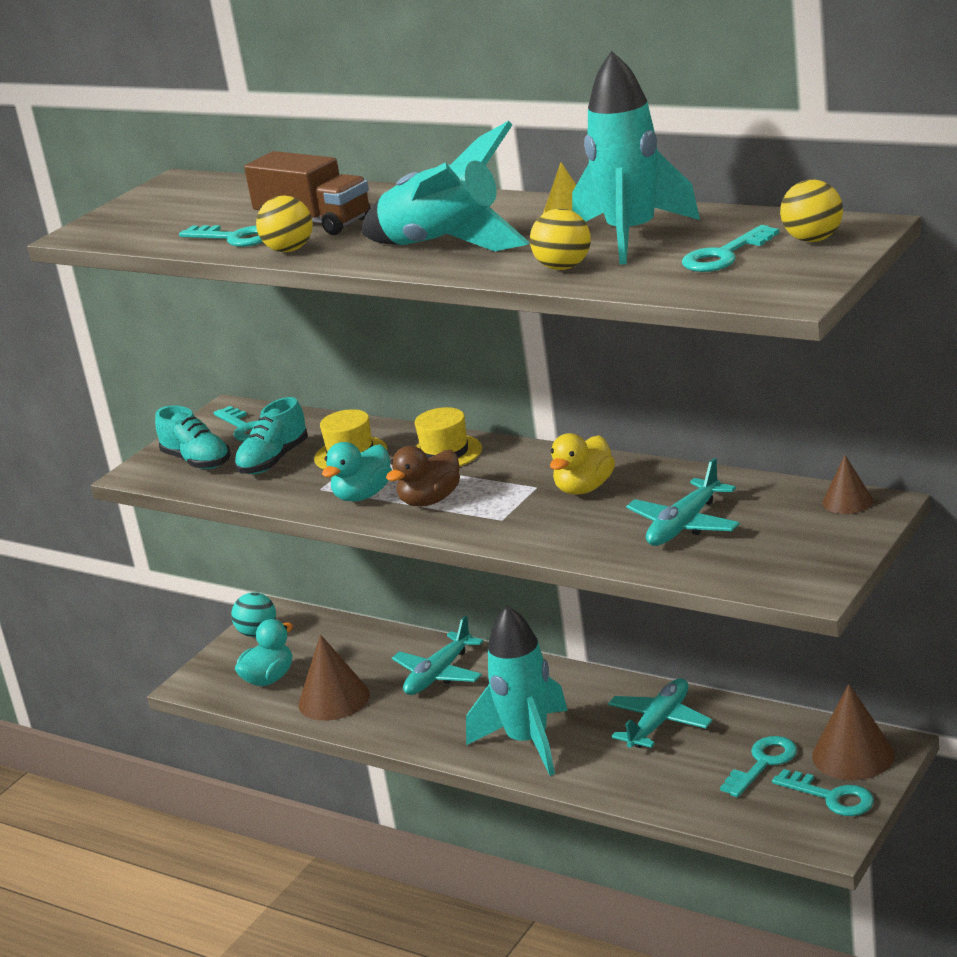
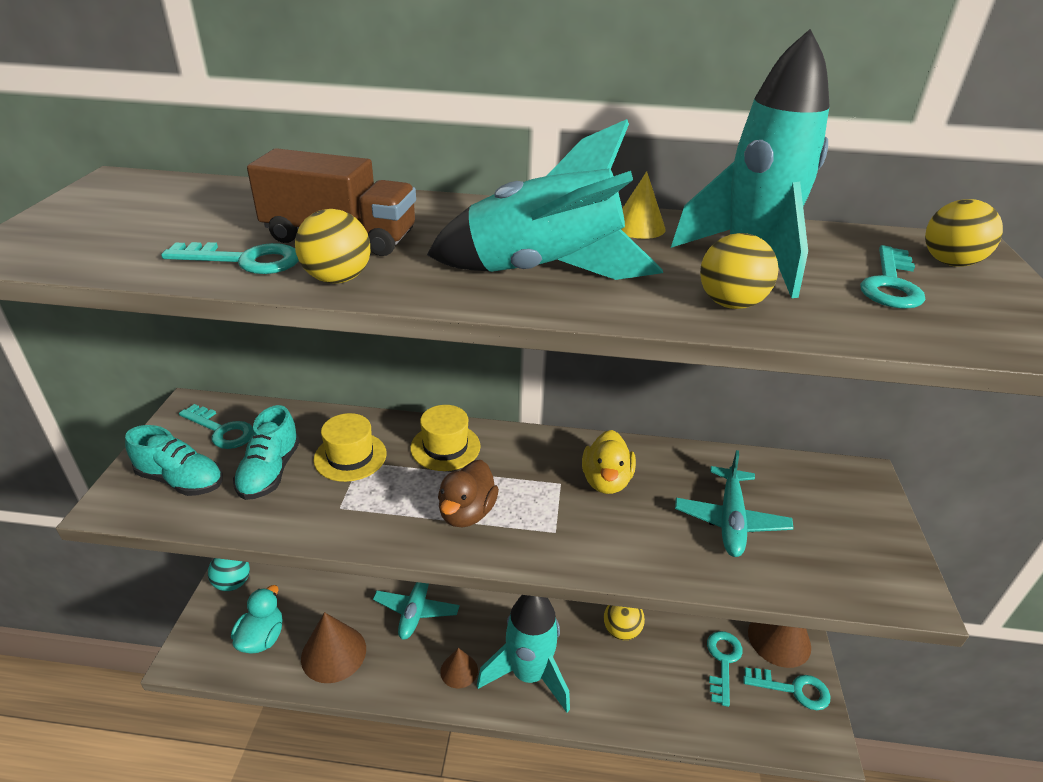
camera: 30 degrees left, 10 degrees up
(363, 495) = (392, 513): turquoise duck -> none
(659, 722) = (621, 630): turquoise plane -> yellow ball
(847, 501) = (838, 475): brown cone -> brown cone (459, 670)

